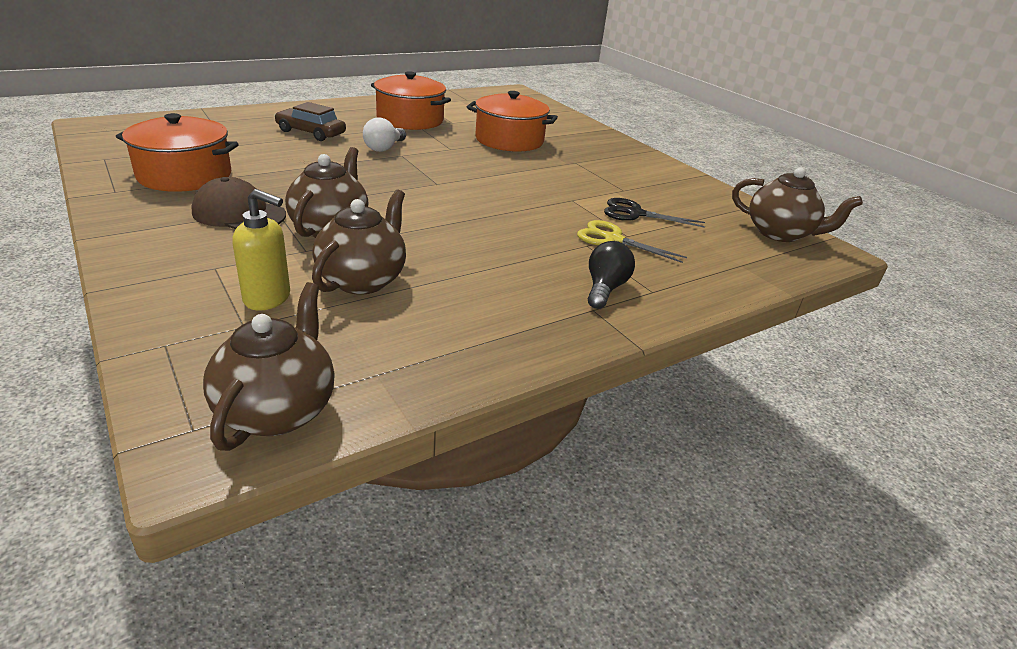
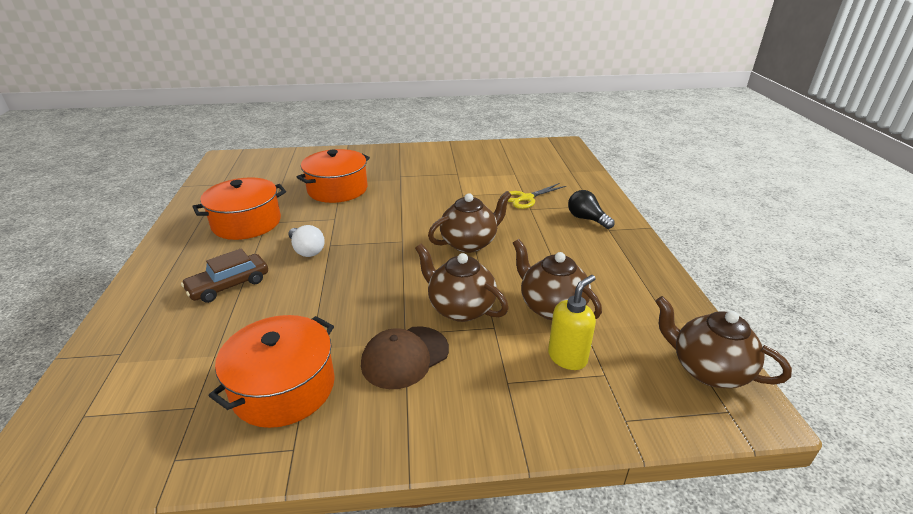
camera: 60 degrees left, 0 degrees up
(635, 214) = (494, 180): black scissors -> none
(780, 234) = (539, 149): brown teapot -> brown teapot (469, 243)

